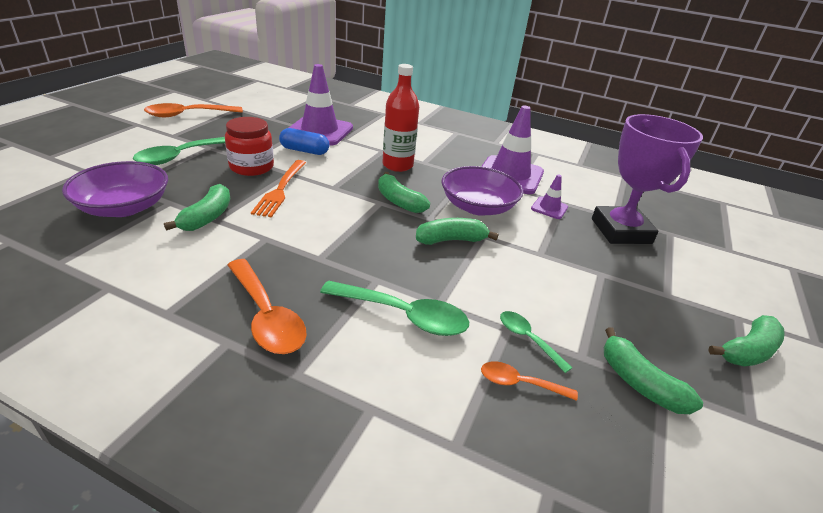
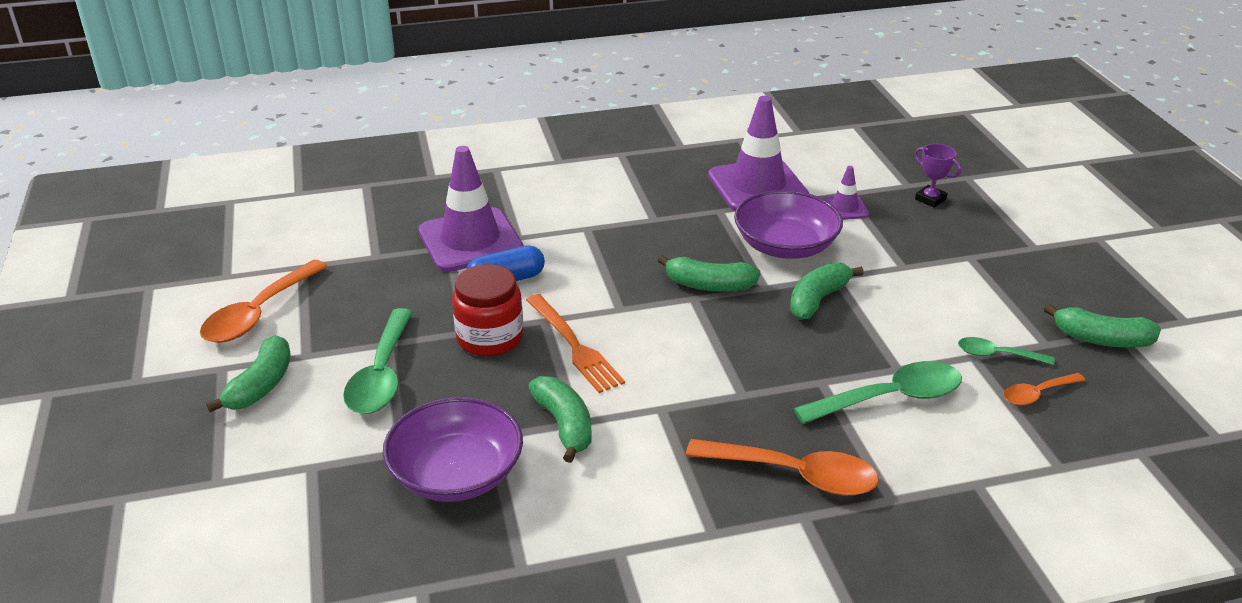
camera: 35 degrees left, 0 degrees up
(397, 165) = (635, 239): red bottle -> none
(621, 231) = (930, 199): purple trophy -> purple trophy, size x0.41
(747, 351) = (1132, 265): green banana -> green banana (261, 385)

